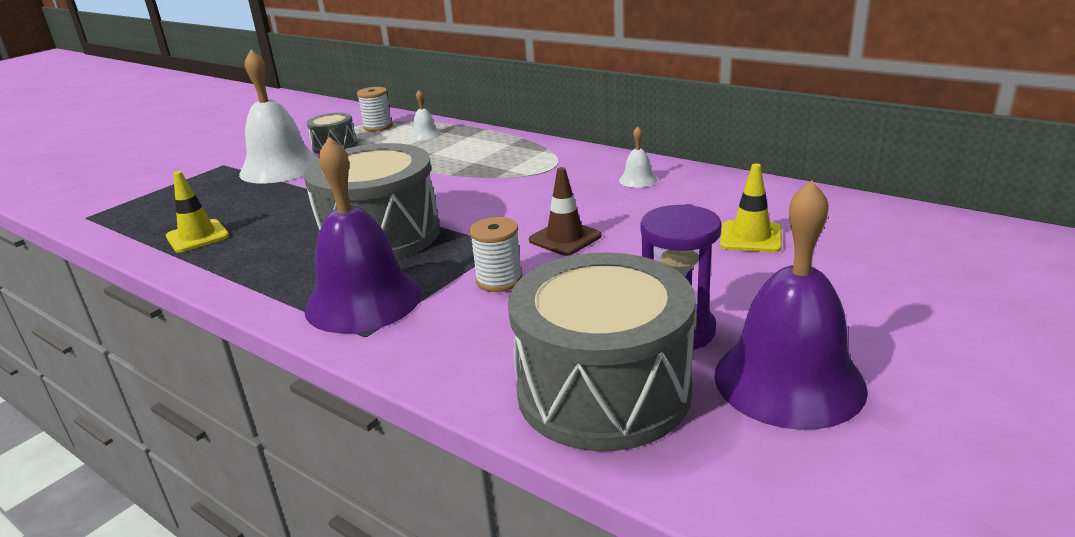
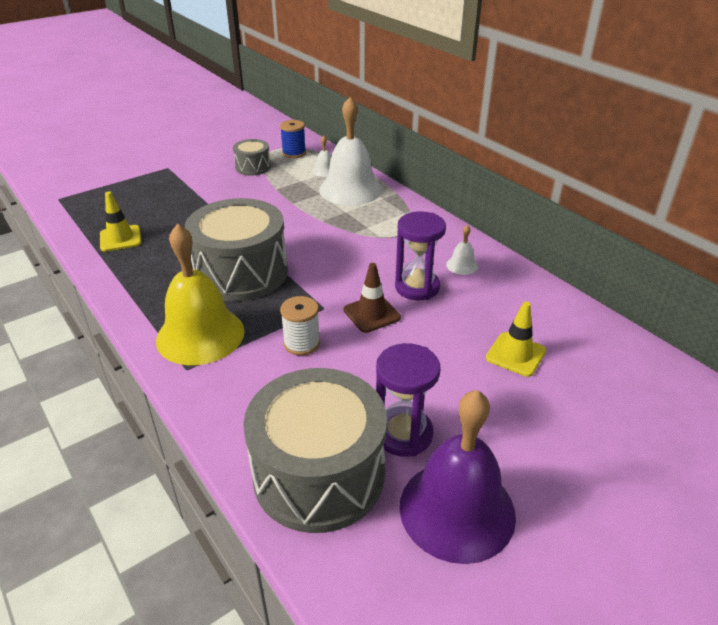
camera: 15 degrees right, 10 degrees up
(280, 168) = (204, 181): white bell -> white bell (350, 189)
(363, 300) = (200, 335): purple bell -> yellow bell
(378, 127) = (294, 153): white spool -> blue spool
(601, 206) = (417, 287): none -> purple hourglass

